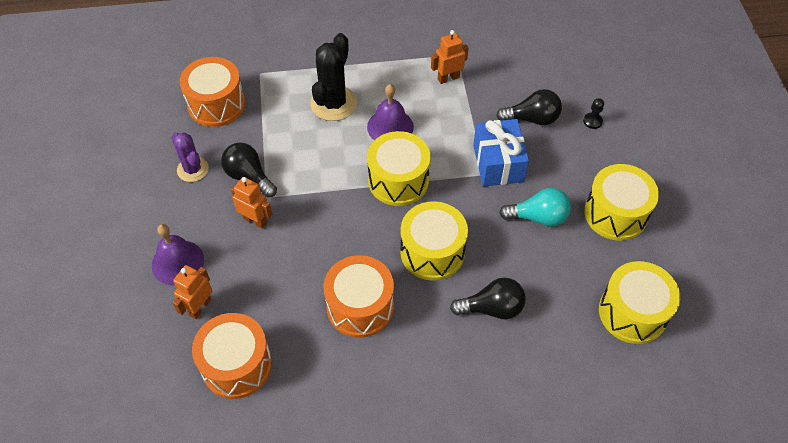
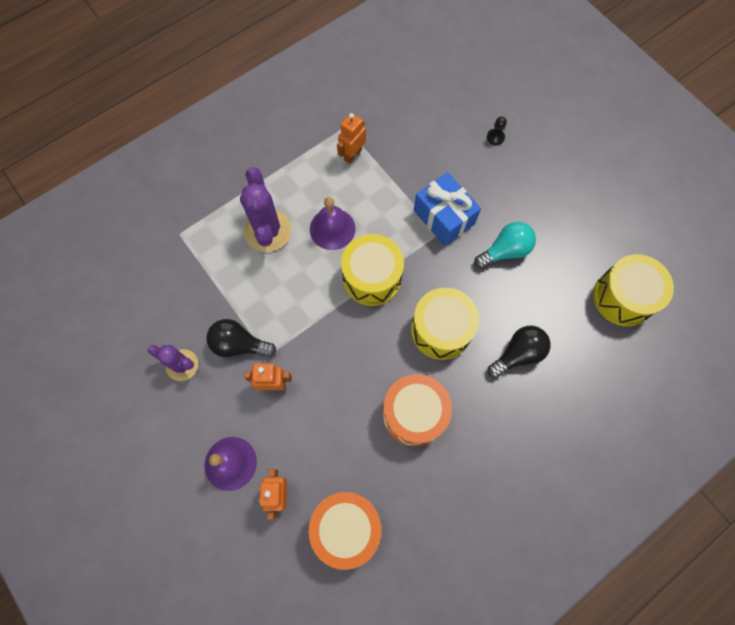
camera: 30 degrees left, 15 degrees up
(216, 104) = (159, 287): orange drum -> none
(333, 103) = (268, 231): black cactus -> purple cactus
(532, 119) = (446, 159): black light bulb -> none
(615, 214) = (561, 215): yellow drum -> none

